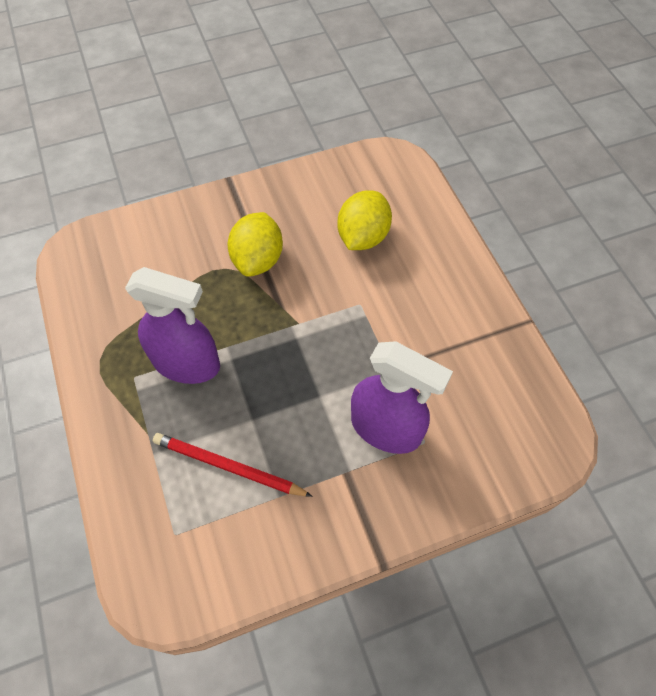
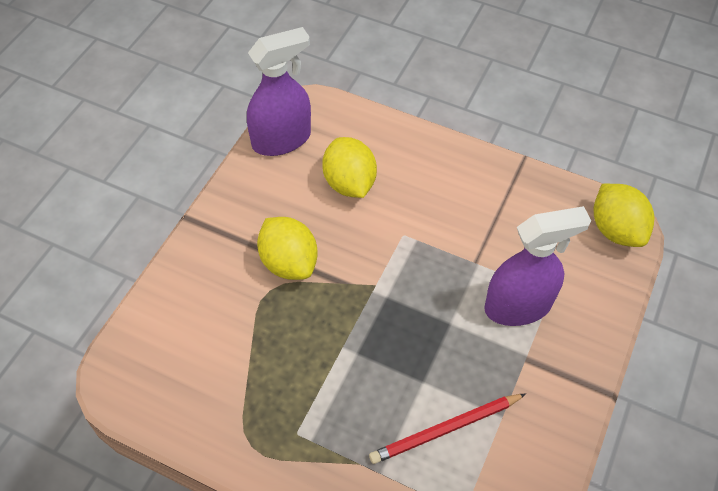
camera: 45 degrees left, 5 degrees down
(187, 363) = (327, 386): purple spray bottle -> purple spray bottle (282, 140)
(542, 441) = (615, 230): none -> yellow lemon

